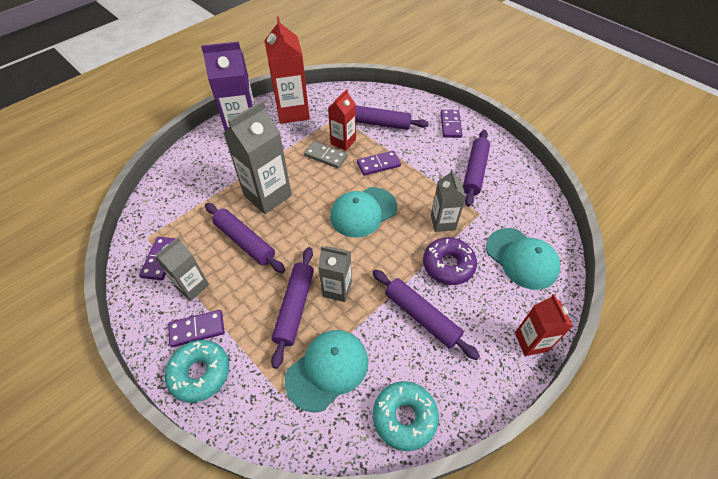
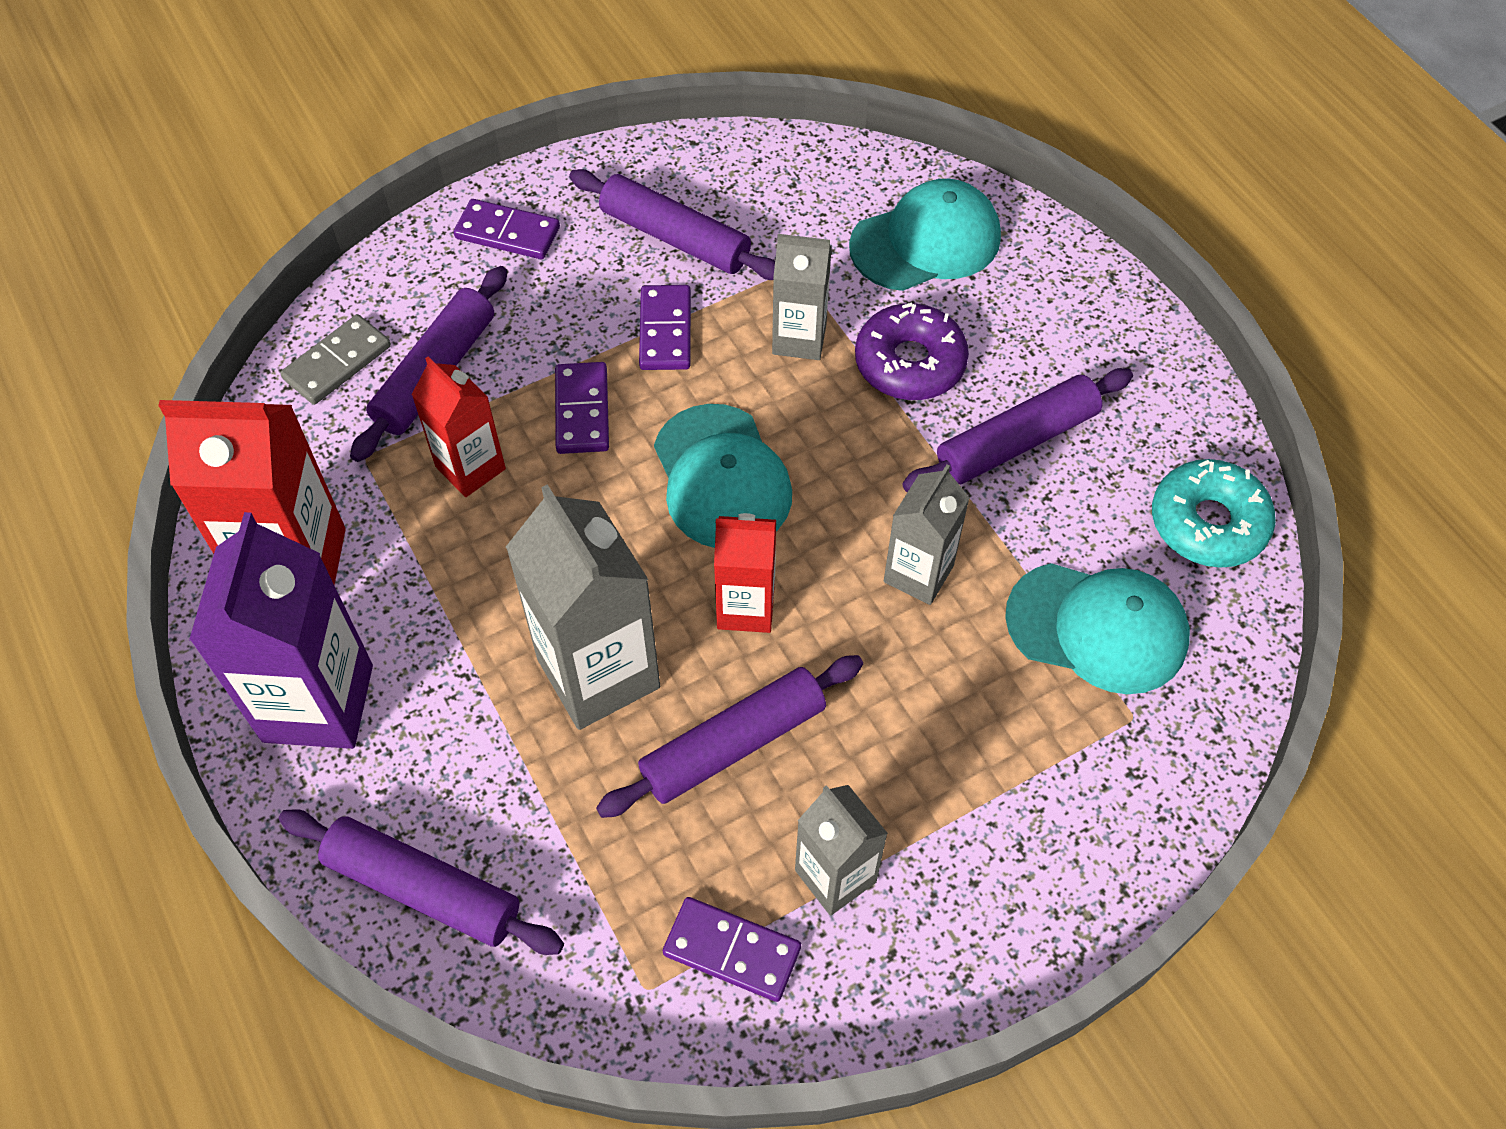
camera: 75 degrees left, 5 degrees up
(197, 329) = (955, 871): purple domino -> purple domino (665, 331)
(200, 373) = (1063, 871): turquoise donut -> none
(295, 307) = (945, 663): purple rolling pin -> purple rolling pin (423, 888)
(326, 156) = (508, 517): grey domino -> grey domino (337, 363)
(327, 369) = (1097, 627): turquoise cap -> turquoise cap turned 135 degrees clockwise
(531, 342) = (1101, 293): red carton -> red carton (746, 607)

